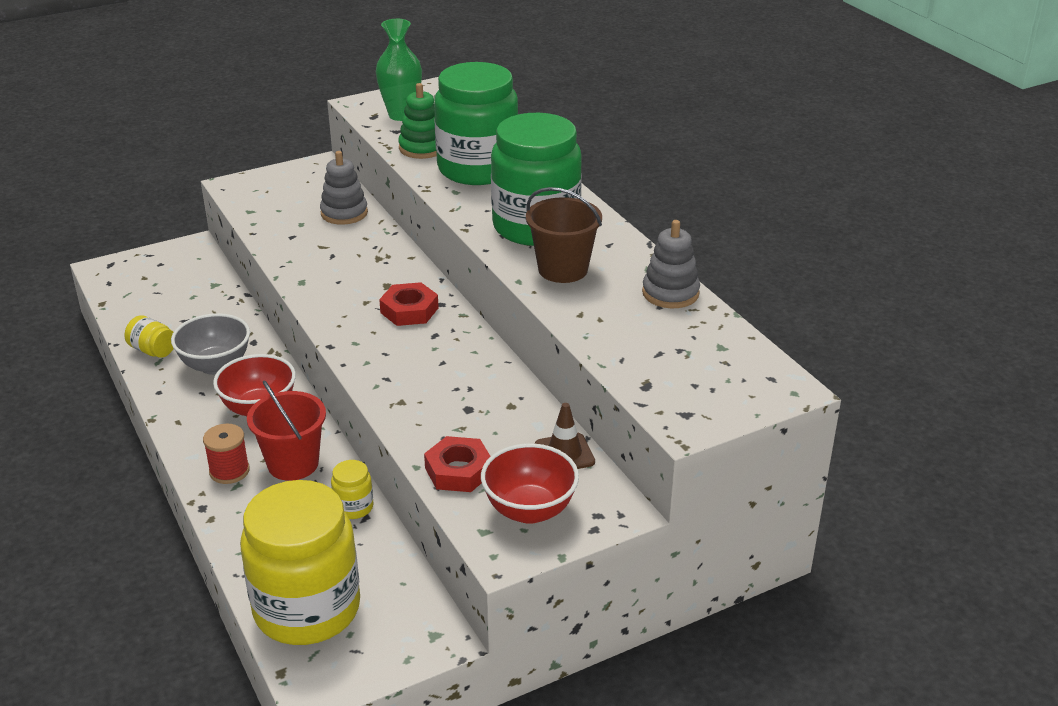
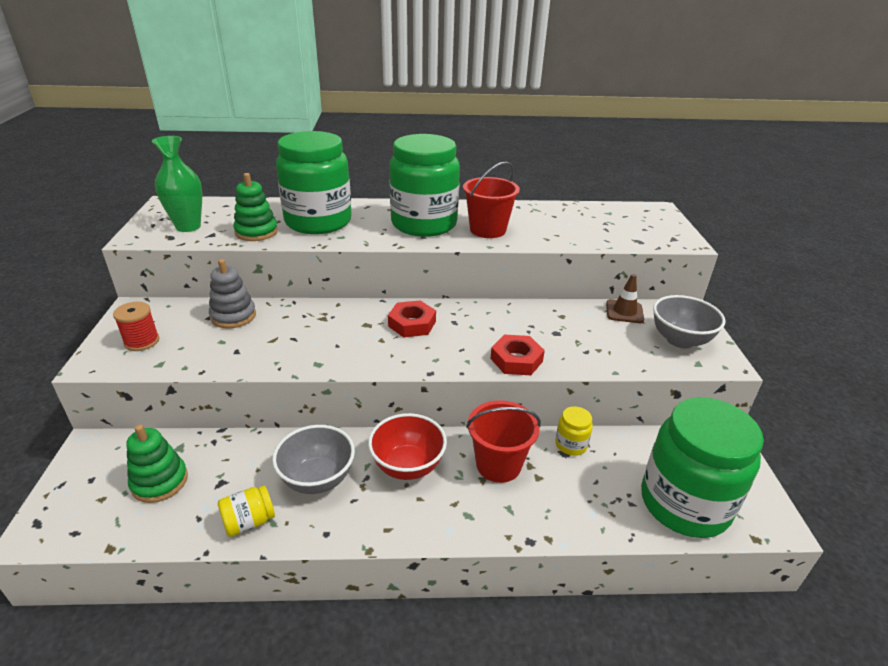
camera: 65 degrees left, 0 degrees up
(173, 293) = (159, 481): none -> green stacking toy
(229, 471) = (487, 509): red spool -> red spool (142, 341)
(307, 609) = (684, 503): yellow jar -> green jar
(458, 471) = (627, 356): red nut -> red nut (516, 360)
(529, 510) = (680, 340): red bowl -> grey bowl
(563, 269) = (488, 230): brown bucket -> red bucket
(670, 293) = (542, 209): grey stacking toy -> none

